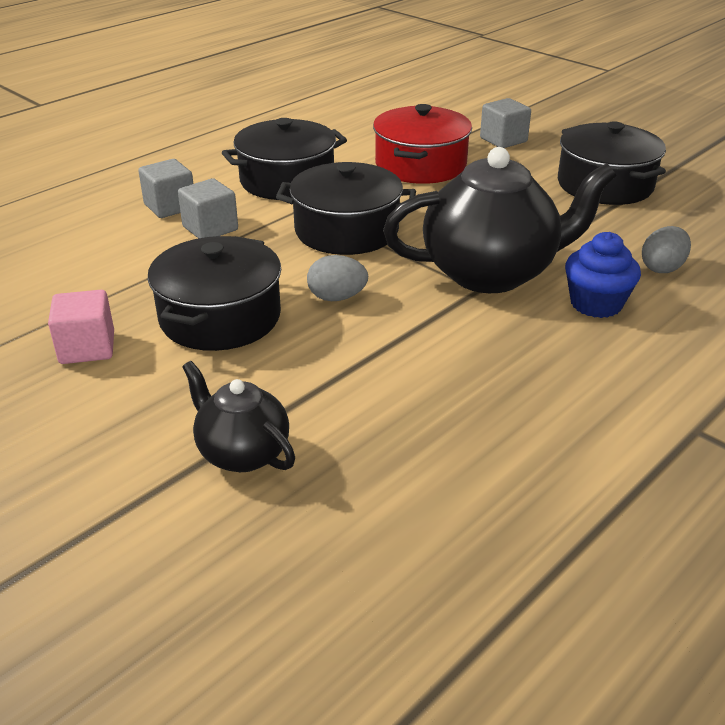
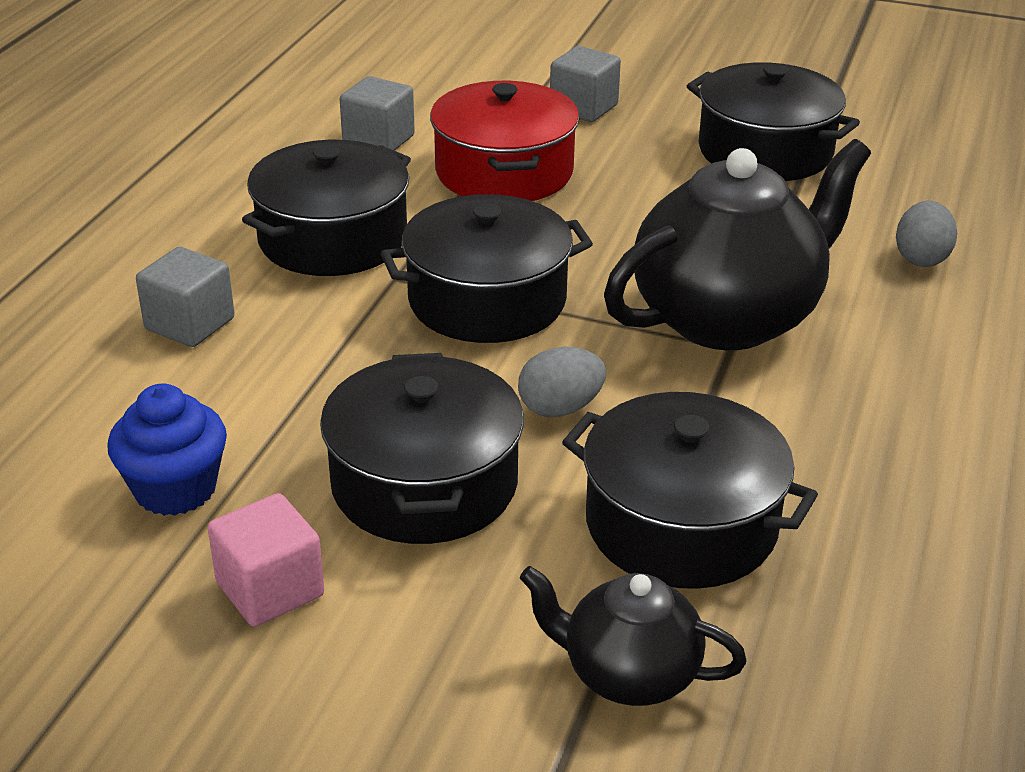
camera: 25 degrees left, 0 degrees up
(210, 228) = (285, 346): grey cube -> grey cube (378, 140)
(352, 380) = (681, 524): none -> black pot
(596, 304) = (885, 329): blue cupcake -> blue cupcake (175, 489)

